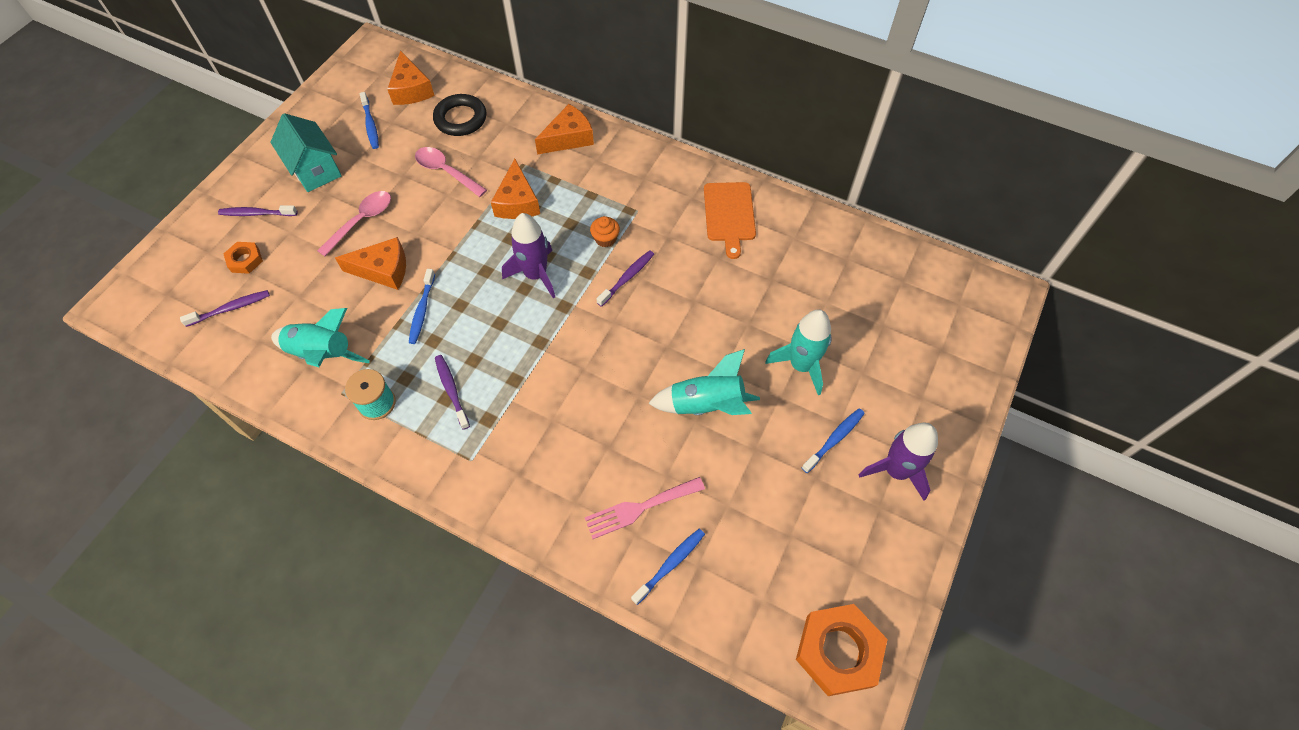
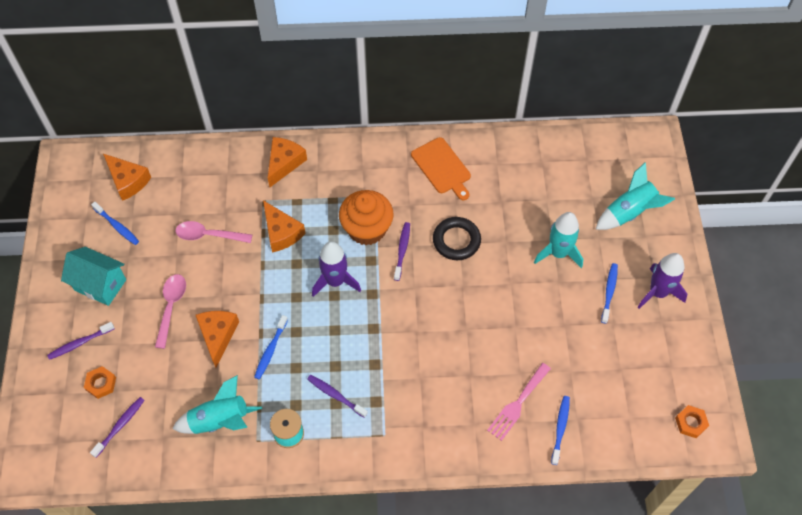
camera: 30 degrees left, 0 degrees up
(383, 270) = (218, 335): orange cheese -> orange cheese turned 60 degrees counterclockwise
(422, 310) = (271, 350): blue toothbrush -> blue toothbrush turned 45 degrees clockwise
(460, 119) = (187, 187): black ring -> black ring (456, 241)
(605, 239) = (367, 229): orange cupcake -> orange cupcake, size x2.23
(706, 405) = (515, 313): turquoise rocket -> turquoise rocket (629, 212)
(838, 651) = (691, 423): orange nut -> orange nut, size x0.52

